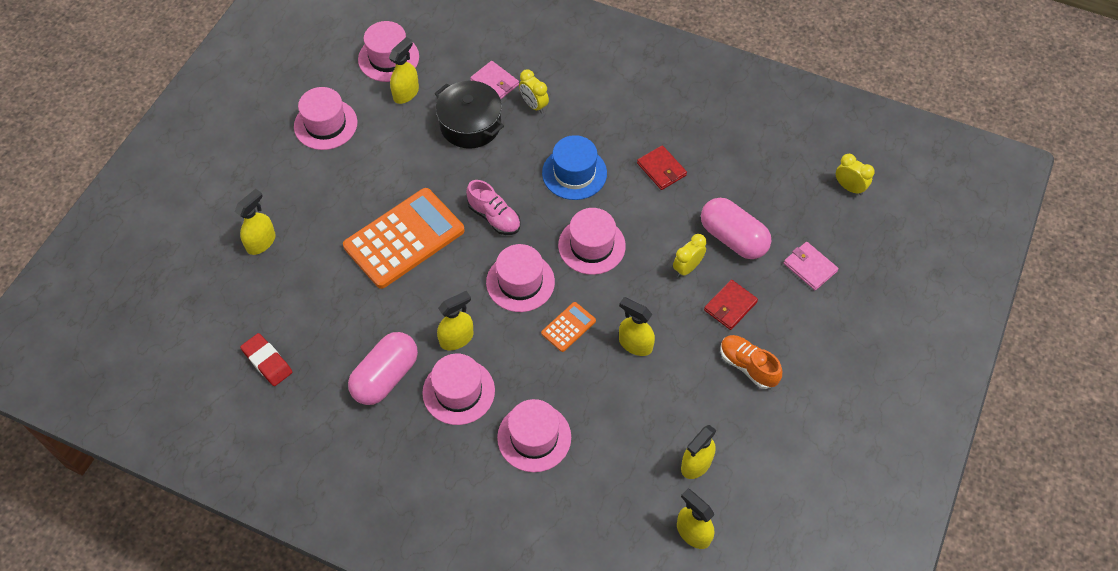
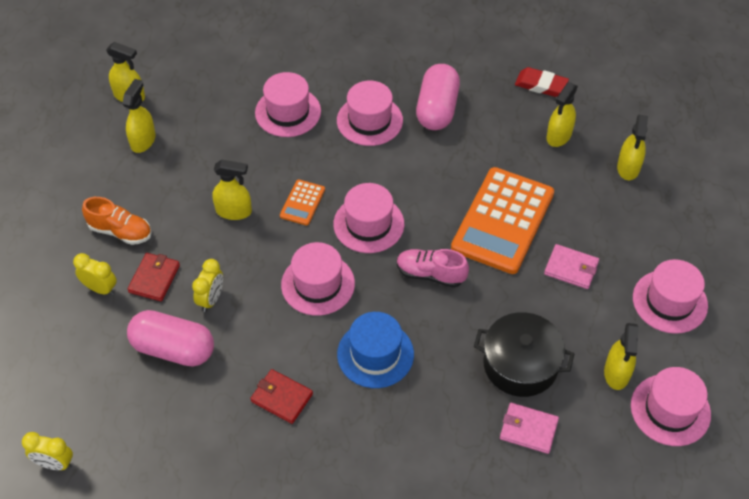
camera: 155 degrees right, 5 degrees down
(457, 338) = (397, 157): yellow spray bottle -> yellow spray bottle (558, 136)
(534, 105) = (466, 419): yellow clock -> yellow clock (100, 288)
(810, 267) = (81, 349): pink wallet -> pink wallet (571, 268)

